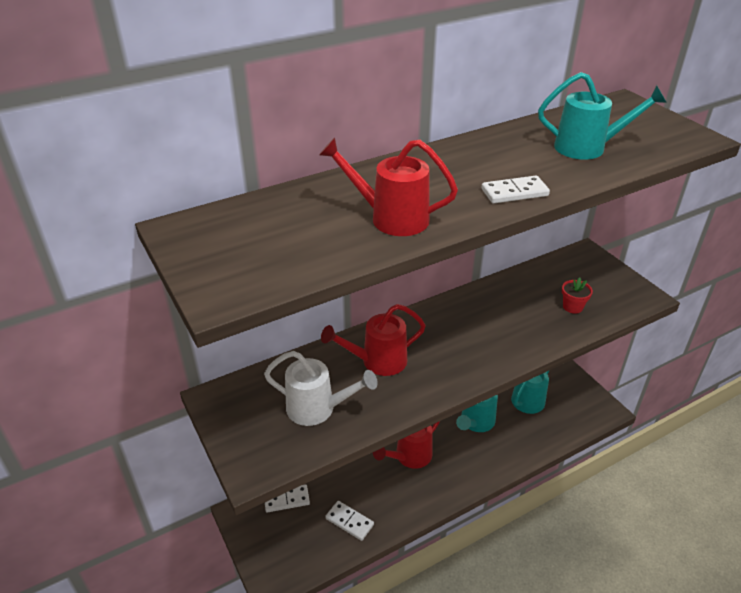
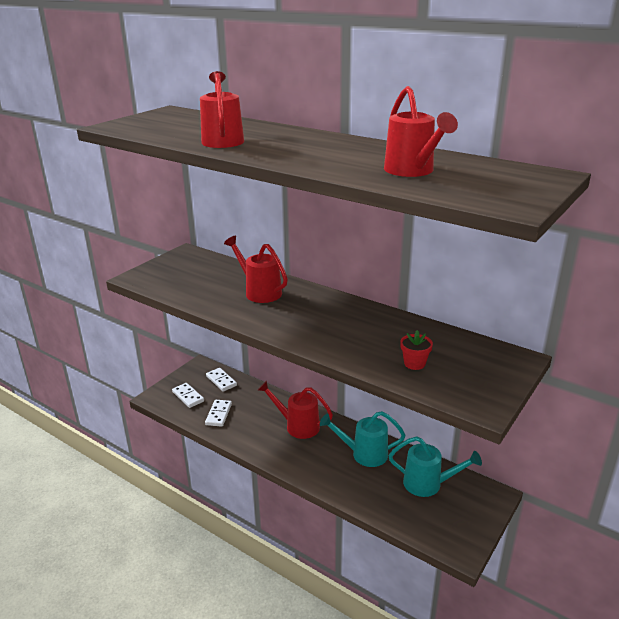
camera: 65 degrees right, 10 degrees down
(318, 409) = (197, 283): white watering can -> none
(514, 192) = (296, 160): white domino -> white domino (188, 396)
(588, 148) = (412, 171): turquoise watering can -> red watering can

